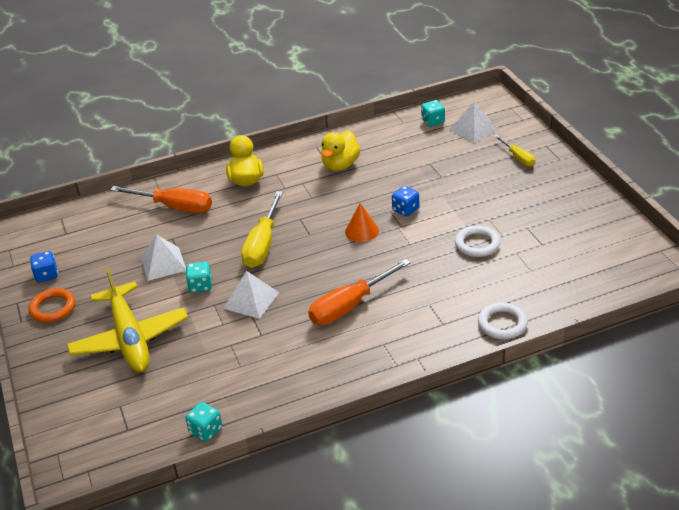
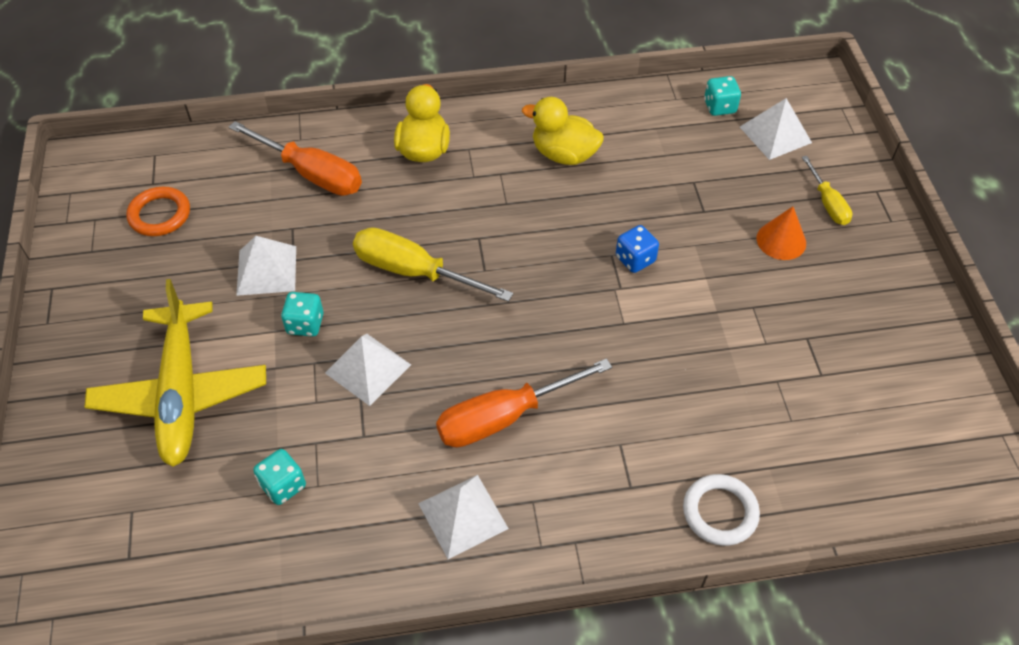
camera: 10 degrees right, 15 degrees up
(46, 275) = (105, 251): blue dice -> none
(53, 308) = (95, 311): orange ring -> orange ring (160, 215)
(206, 431) = (235, 592): turquoise dice -> turquoise dice (283, 485)
(263, 244) = (413, 272): yellow screwdriver -> yellow screwdriver turned 90 degrees clockwise
(340, 165) = (564, 154): yellow duck -> yellow duck turned 75 degrees clockwise
(341, 360) = (463, 515): none -> white pyramid
(361, 231) = (560, 282): orange cone -> orange cone (781, 240)
(477, 244) = (723, 350): white ring -> none

